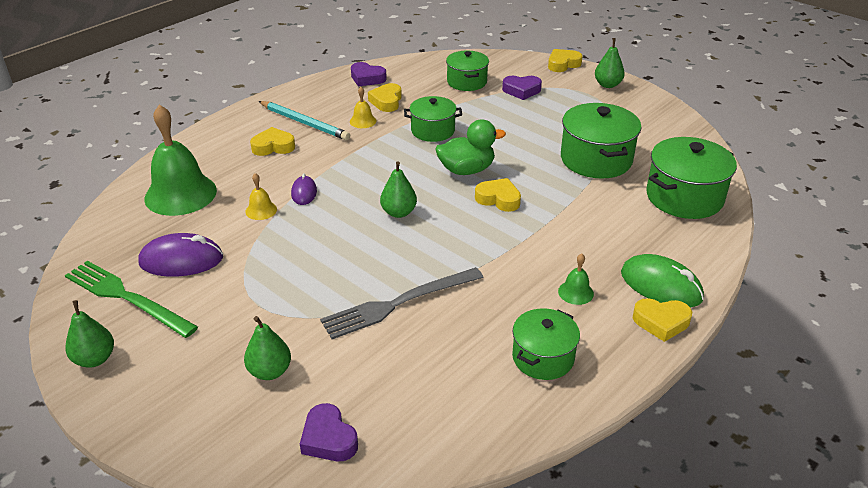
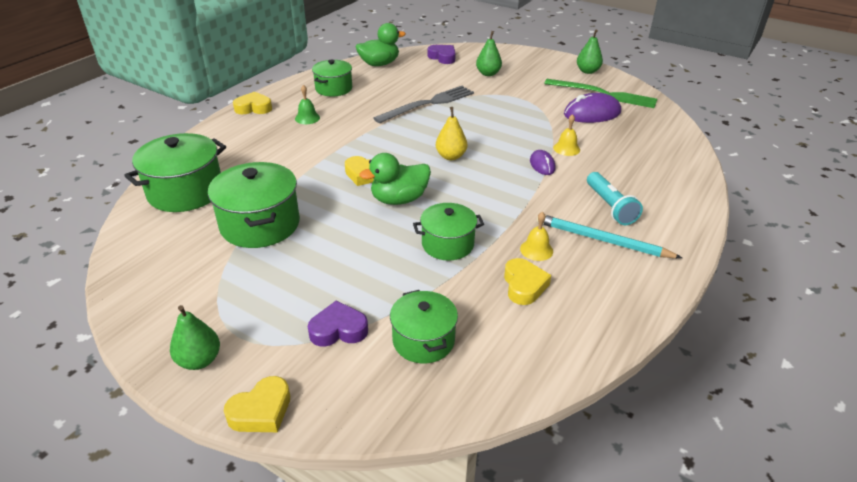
camera: 170 degrees right, 0 degrees up
(180, 194) = (646, 155): green bell -> none
(273, 146) = (610, 206): yellow heart -> turquoise flashlight
(367, 78) = (576, 330): purple heart -> none
(398, 212) = (451, 156): green pear -> yellow pear
(458, 428) = (379, 64): none -> green duck
(661, 286) = (244, 126): green mouse -> none

